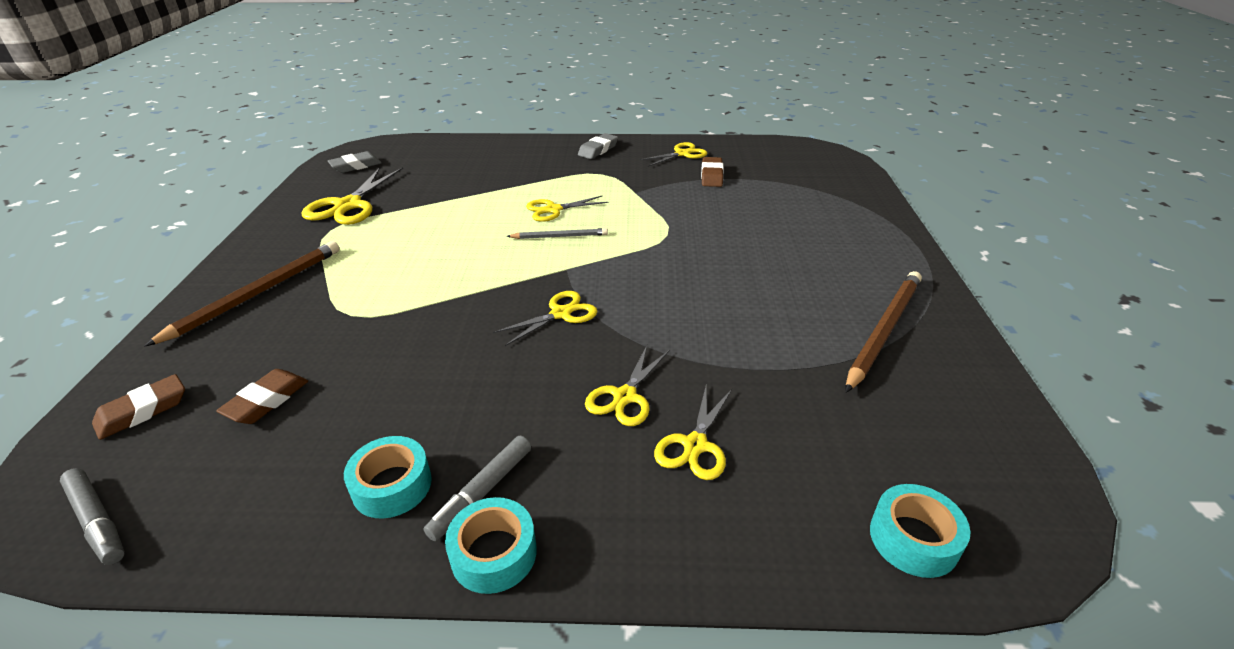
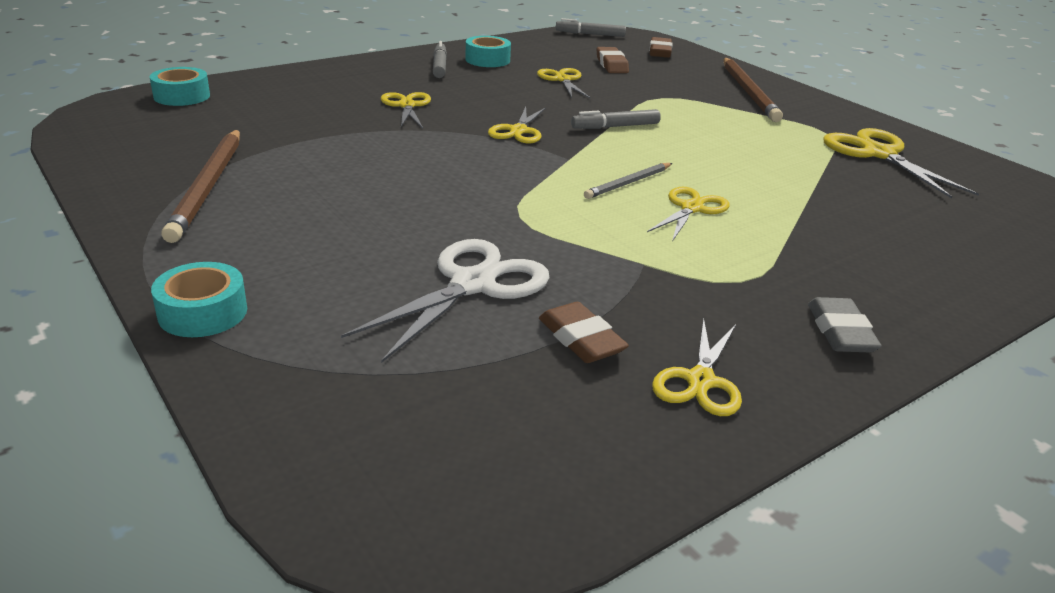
camera: 140 degrees right, 5 degrees down
(356, 166) = (1007, 192): grey eraser -> none
(469, 290) = (616, 127): none -> grey marker
(494, 553) = (407, 57): turquoise tape -> turquoise tape (203, 312)
(695, 445) = (337, 98): yellow scissors -> yellow scissors (562, 80)
(738, 208) = (472, 284): none -> white scissors

